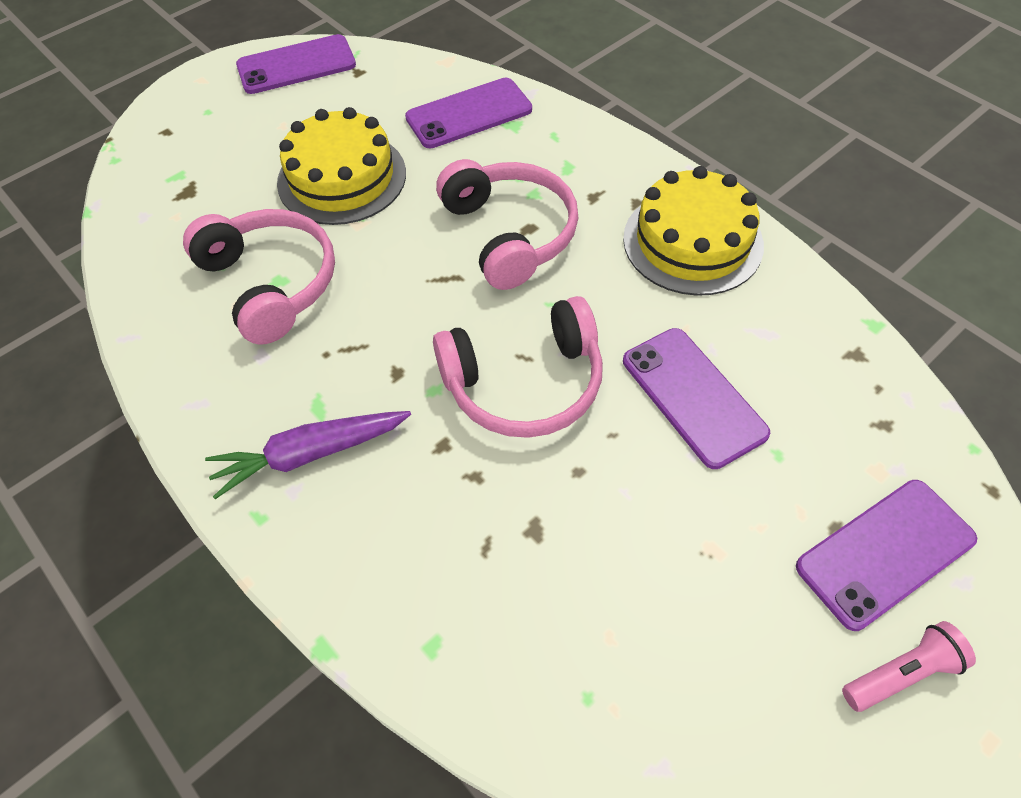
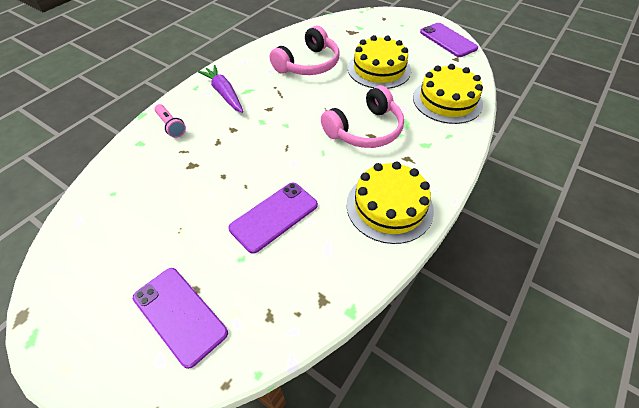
camera: 75 degrees right, 5 degrees down
(469, 114) = (447, 101): purple phone -> yellow cake
(524, 383) = (271, 150): pink headphones -> none
(902, 673) = (108, 322): pink flashlight -> pink flashlight (171, 126)

